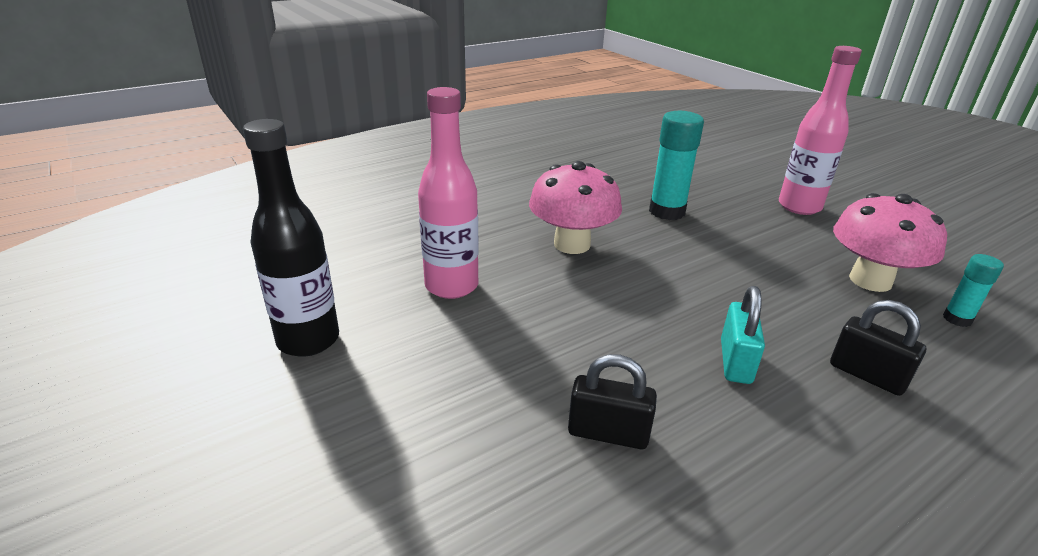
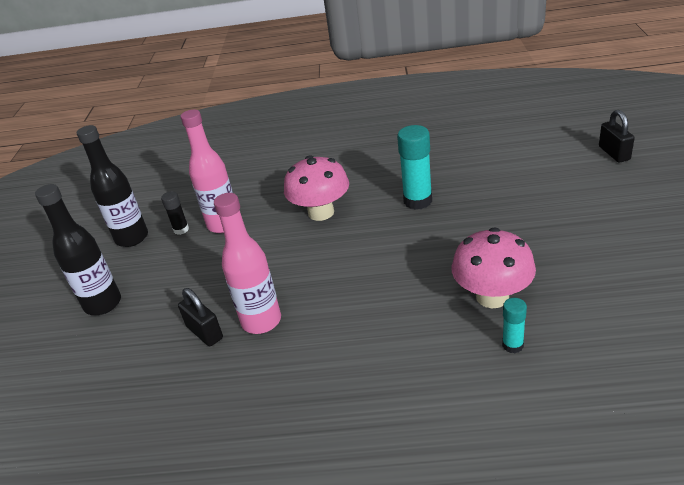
camera: 40 degrees right, 5 degrees up
(368, 455) = (103, 304): none -> black bottle
(388, 308) = (181, 230): none -> black glue stick
(735, 361) = (316, 320): turquoise padlock -> none
(799, 207) = (533, 220): pink bottle -> pink bottle (261, 321)
(867, 375) = (383, 356): black padlock -> black padlock (614, 153)

